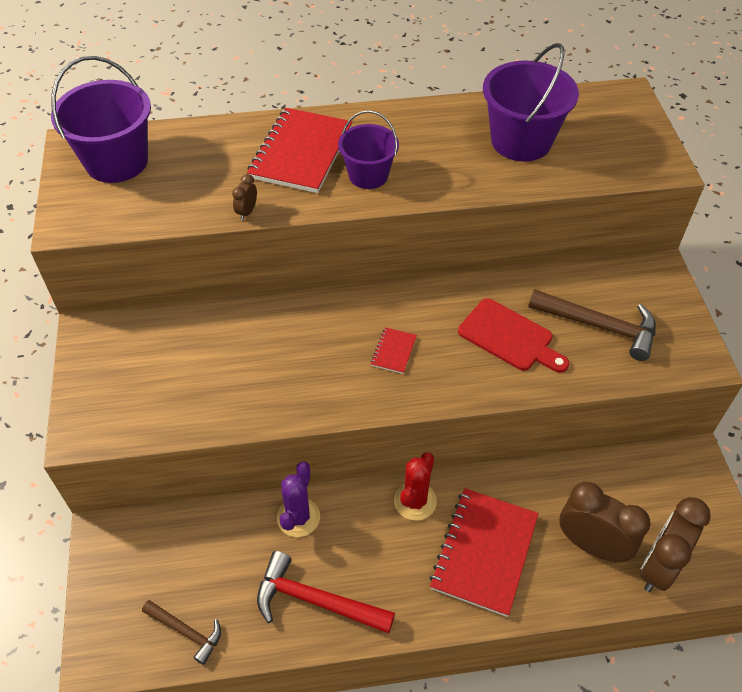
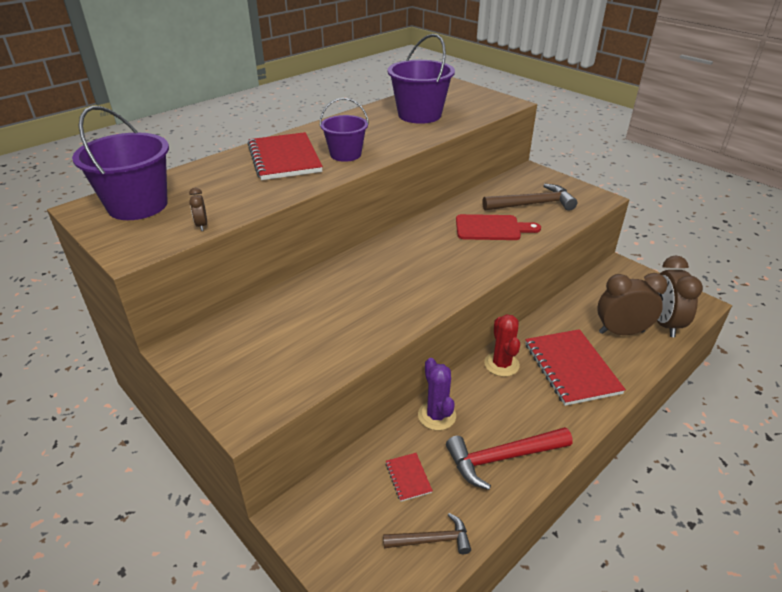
camera: 35 degrees left, 15 degrees down
(247, 212) = (281, 196): brown clock -> brown clock (202, 225)
(393, 351) = (431, 263): red notebook -> red notebook (408, 477)

